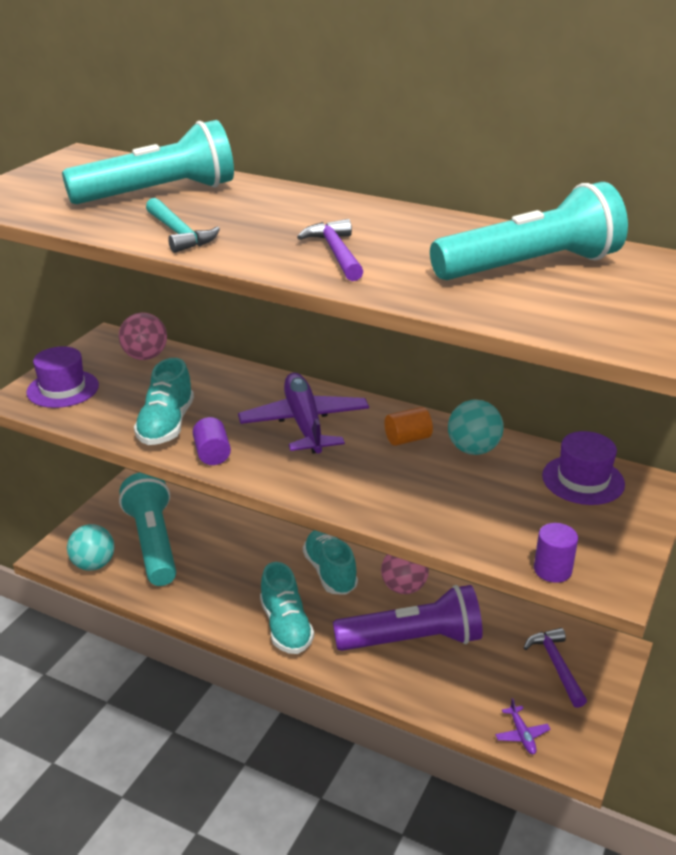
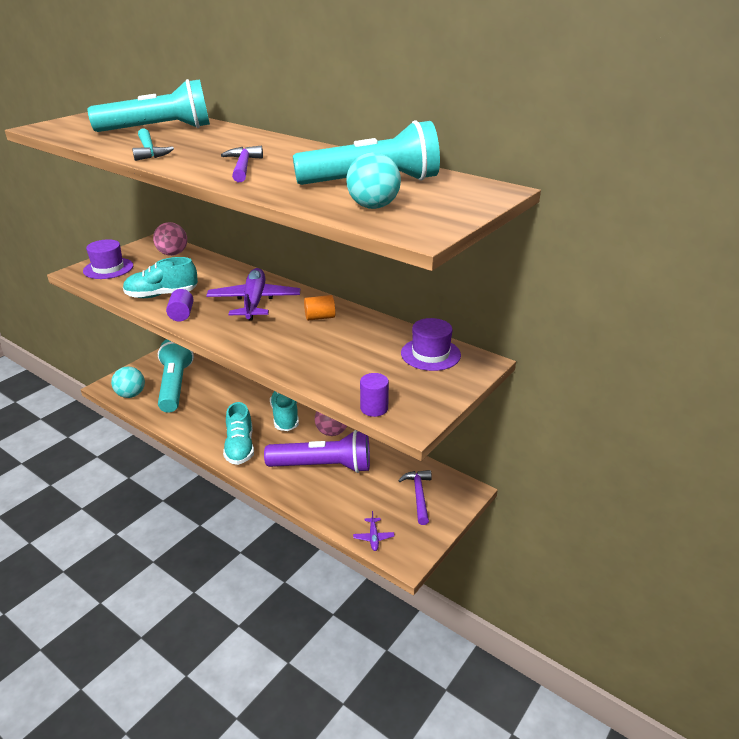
camera: 10 degrees right, 0 degrees up
(166, 425) = (162, 295): turquoise shoe -> turquoise shoe turned 60 degrees clockwise
(473, 449) = (362, 328): turquoise ball -> turquoise ball (373, 207)

